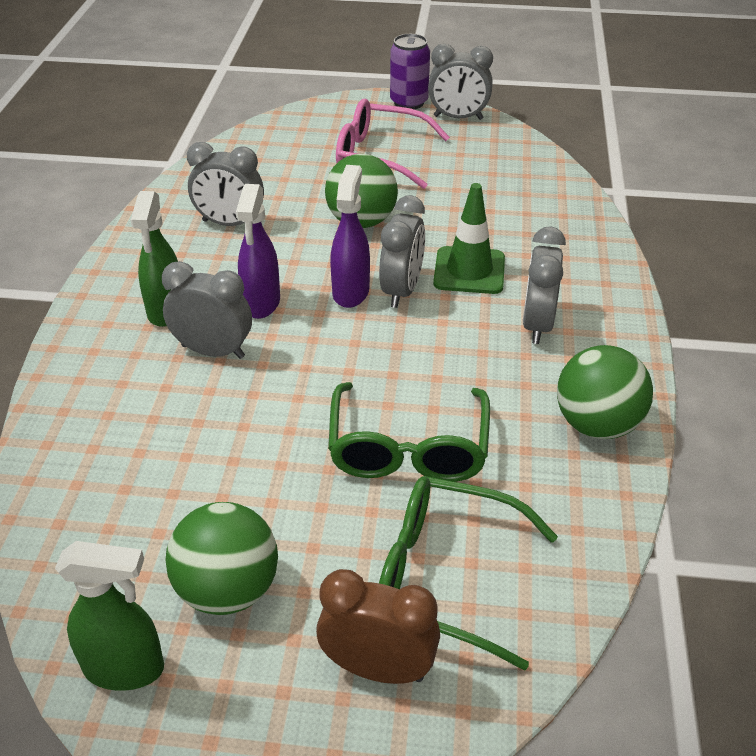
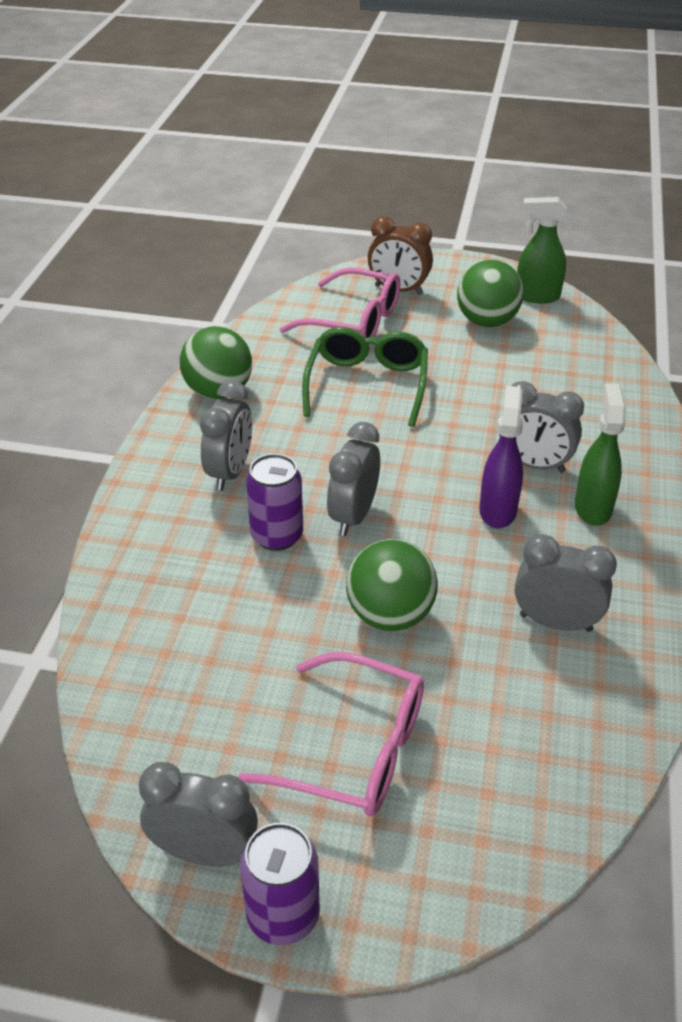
camera: 175 degrees left, 0 degrees up
(351, 292) = (406, 518): purple spray bottle -> none
(446, 577) = (354, 320): green glasses -> pink glasses
(469, 271) = (277, 536): green traffic cone -> purple can

